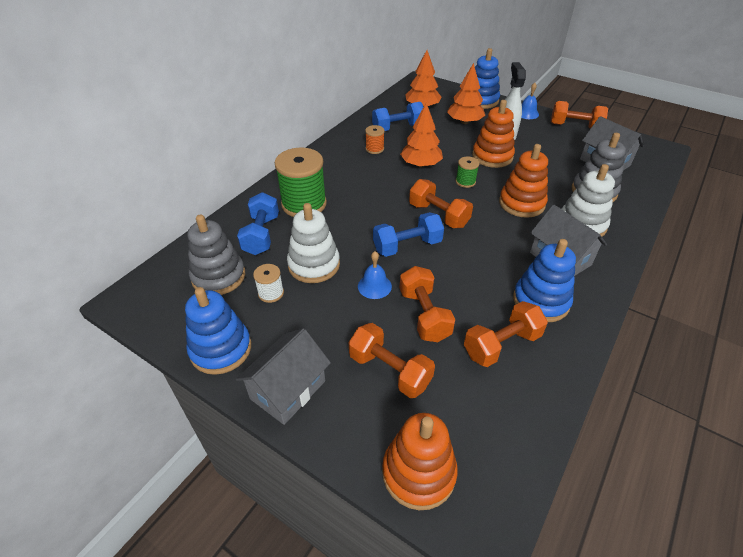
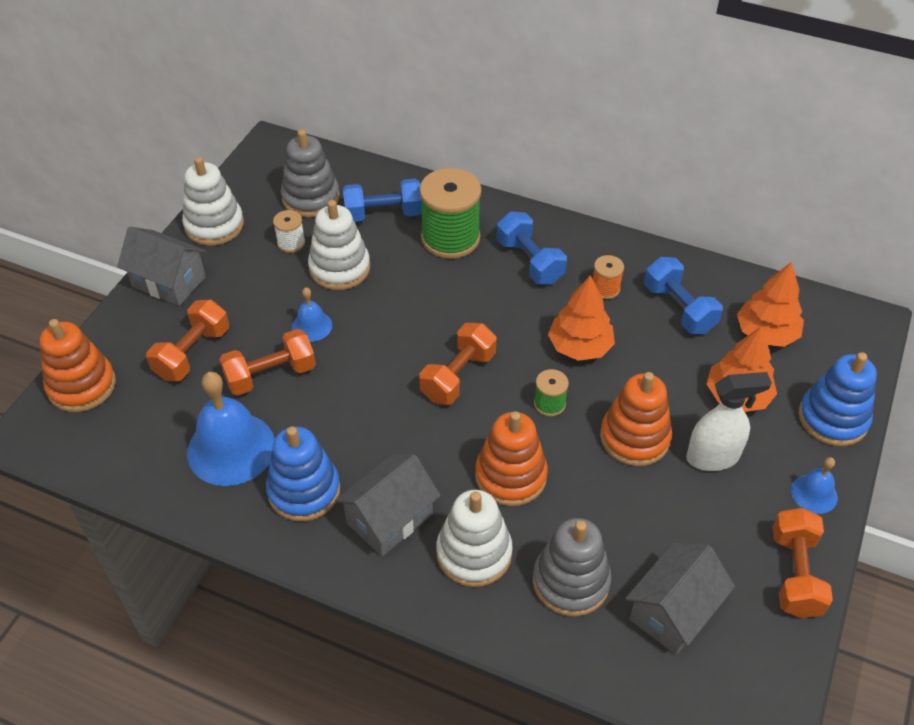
camera: 80 degrees right, 5 degrees up
(221, 349) = (214, 225): blue stacking toy -> white stacking toy
(407, 246) = (387, 348): blue dumbbell -> blue dumbbell (530, 261)
(501, 345) = (231, 448): orange dumbbell -> blue bell

